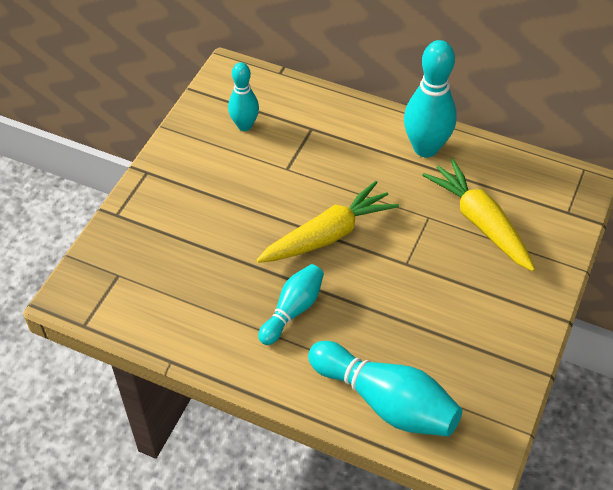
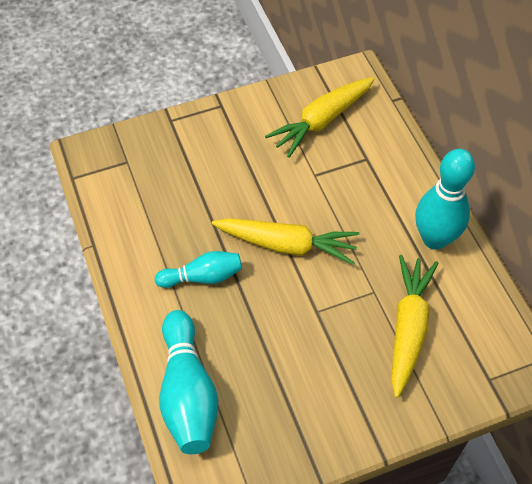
camera: 45 degrees right, 5 degrees up
(244, 125) = (322, 121): turquoise bowling pin -> yellow carrot

